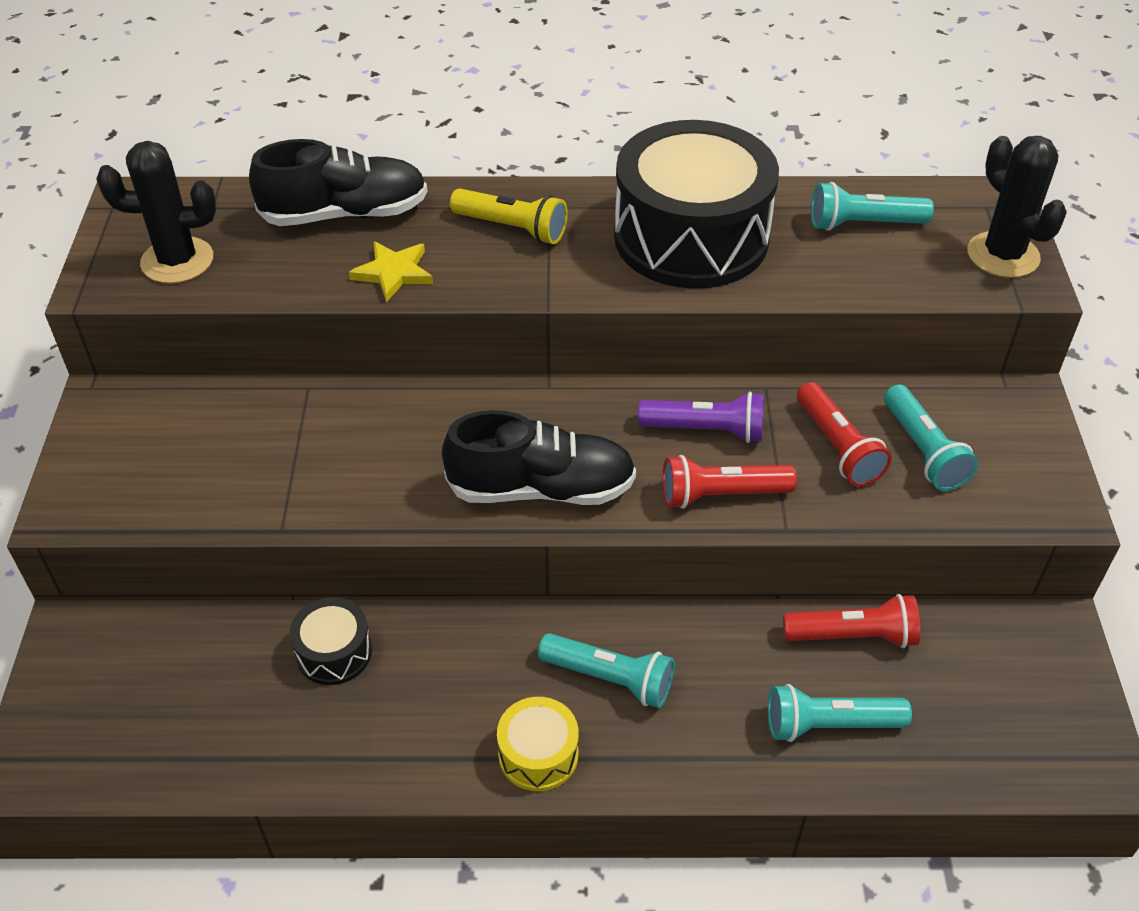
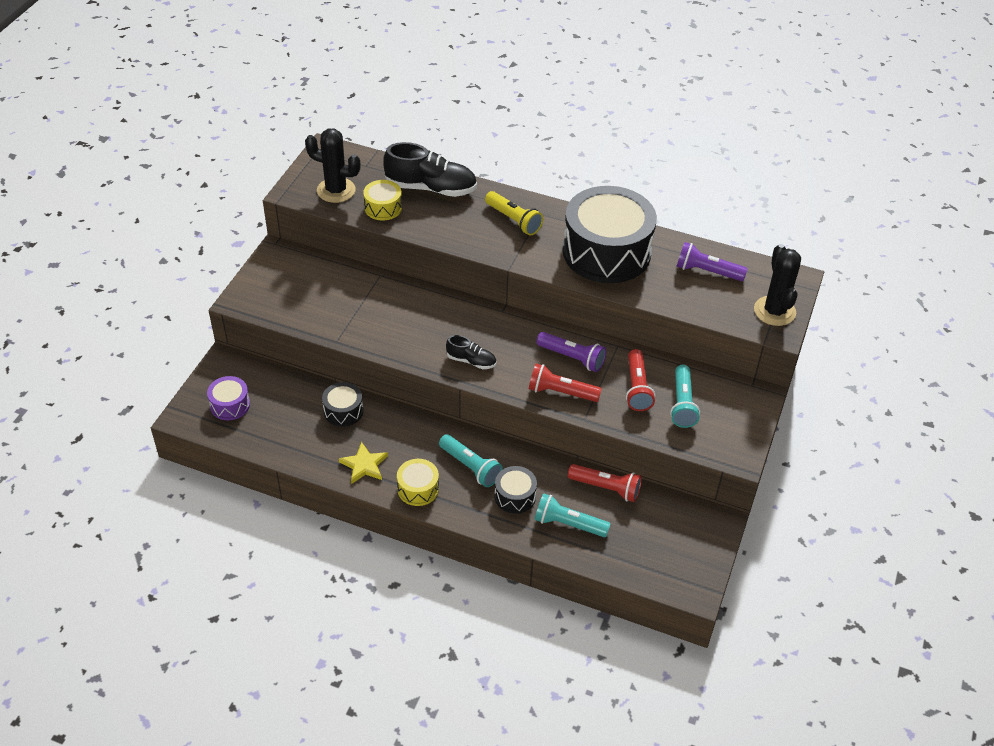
camera: 20 degrees right, 0 degrees up
(111, 714) = (230, 405): none -> purple drum
(276, 267) = (383, 208): none -> yellow drum
(393, 273) = (440, 227): yellow star -> yellow star (364, 465)
(541, 489) = (471, 361): black shoe -> black shoe, size x0.52
(713, 706) = (515, 496): none -> black drum
(863, 224) = (707, 272): turquoise flashlight -> purple flashlight

